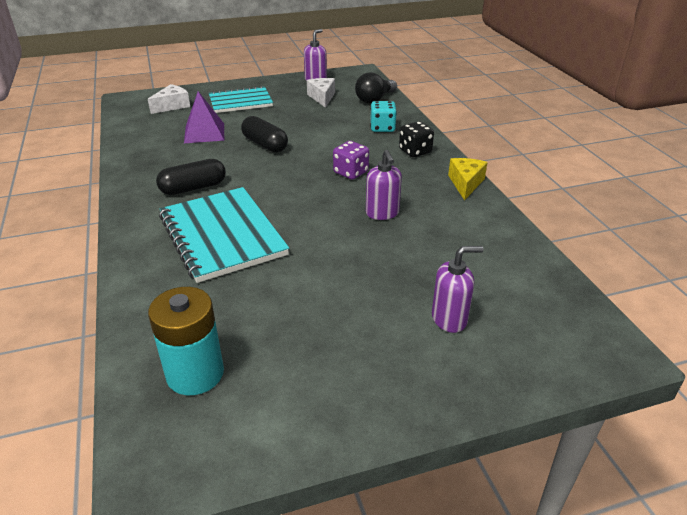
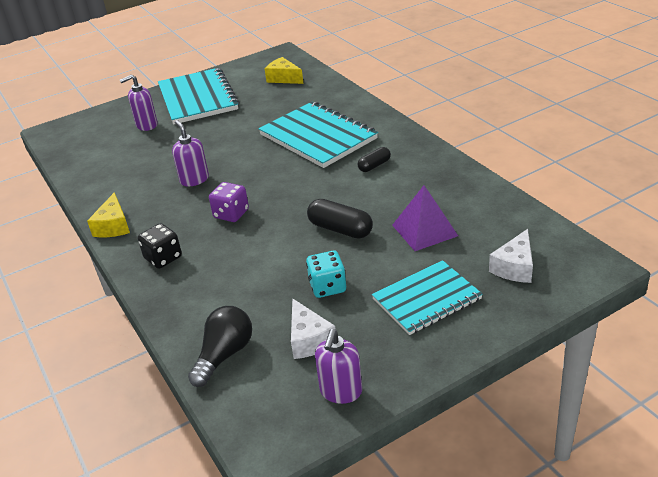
camera: 170 degrees right, 0 degrees up
(193, 188) = (374, 166): black capsule -> black capsule, size x0.61
(195, 373) = (283, 78): turquoise battery -> yellow cheese
(361, 364) = (198, 98): none -> turquoise notebook
(382, 128) = (205, 289): turquoise dice -> turquoise dice (327, 287)

